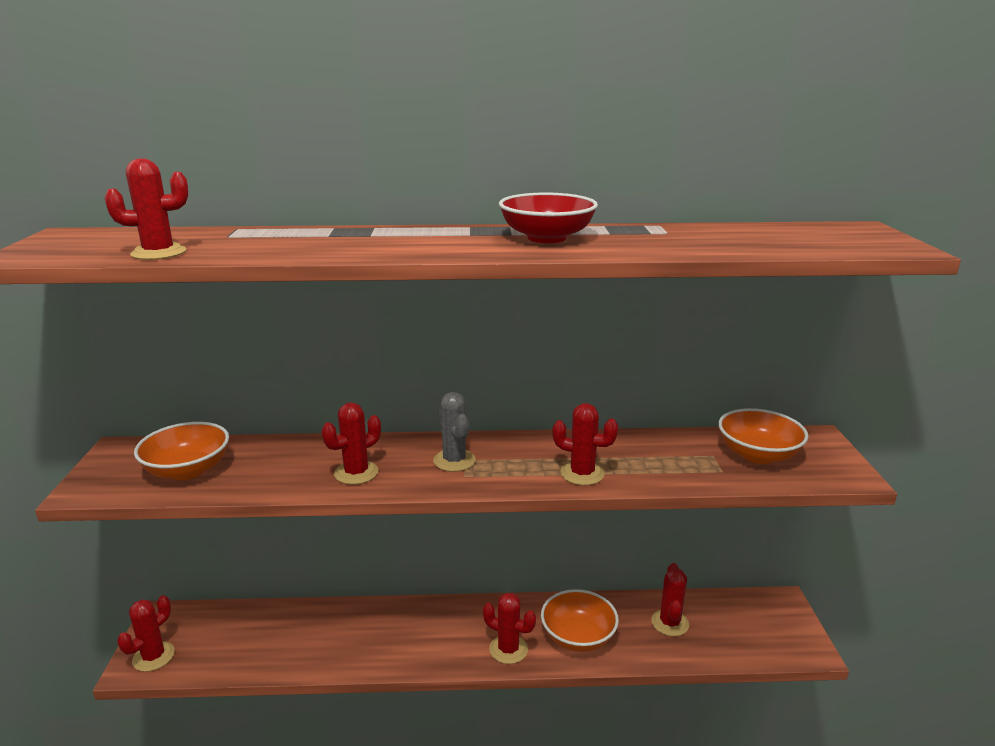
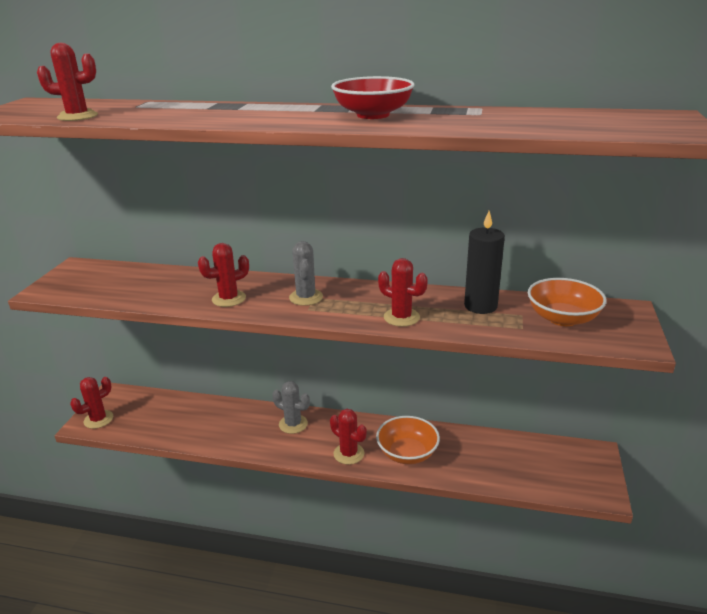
camera: 15 degrees right, 5 degrees up
(188, 470) = (114, 285): orange bowl -> none
(425, 621) = (293, 424): none -> grey cactus
(663, 450) = (480, 306): none -> black candle
(670, 623) = (488, 454): red cactus -> none

